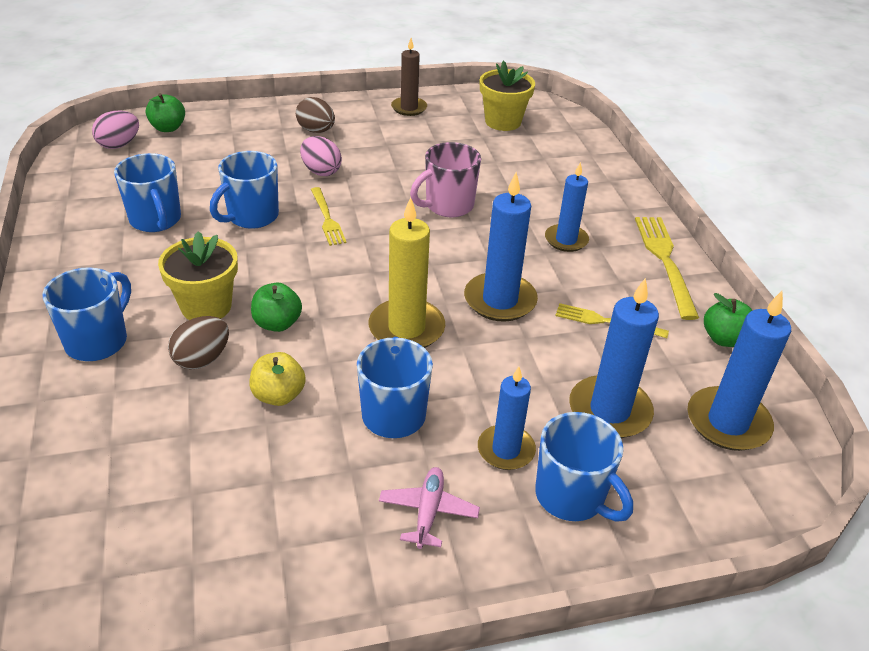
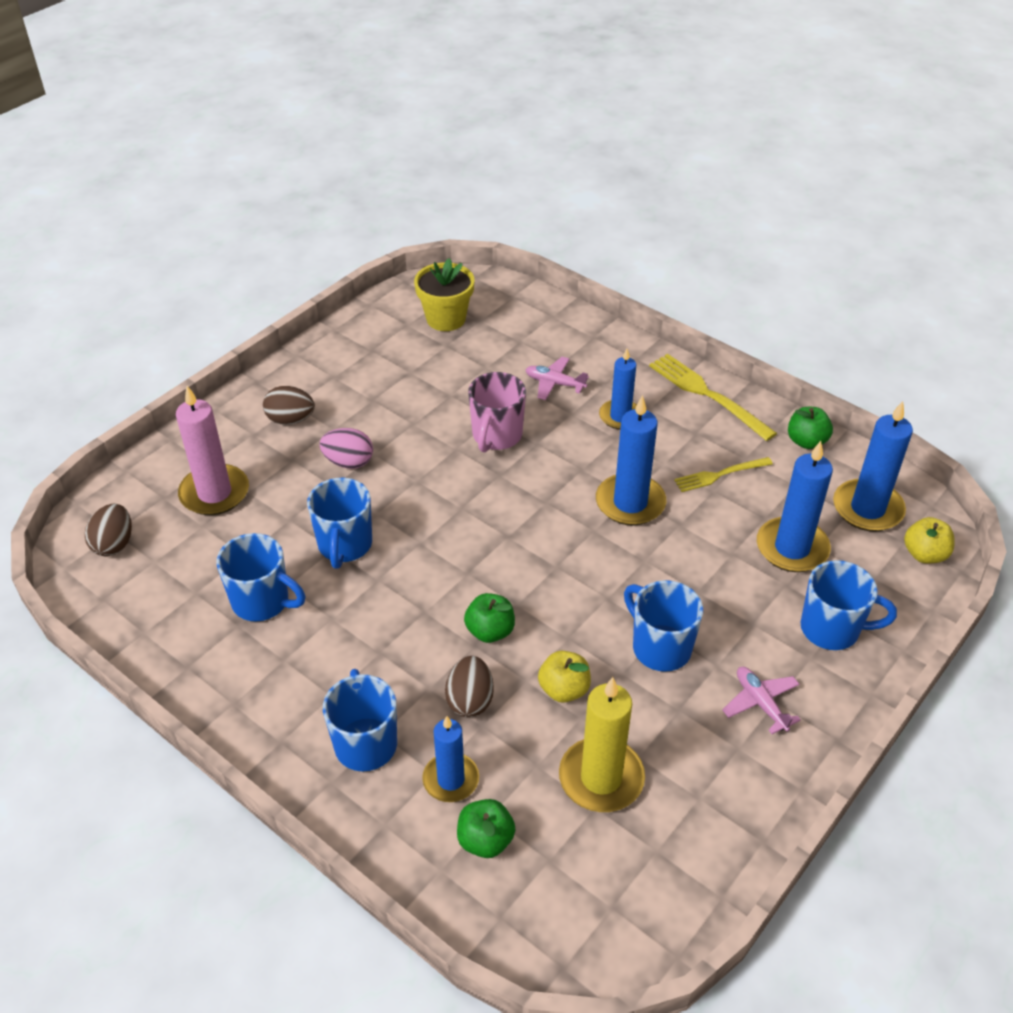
camera: 35 degrees left, 5 degrees up
(119, 145) = (114, 544): pink egg -> brown egg
(168, 128) = (139, 497): green apple -> green apple (485, 840)
(206, 306) = (414, 654): yellow flower pot -> none
(213, 147) = (214, 493): none -> pink candle
(327, 218) = (412, 508): yellow fork -> none
(406, 328) = (591, 571): yellow candle -> yellow candle (601, 778)
(409, 108) = (346, 347): brown candle -> none
(506, 450) = (759, 623): blue candle -> blue candle (451, 779)
(537, 195) = (554, 383): none -> pink plane
(748, 493) = (924, 554): none -> yellow apple

